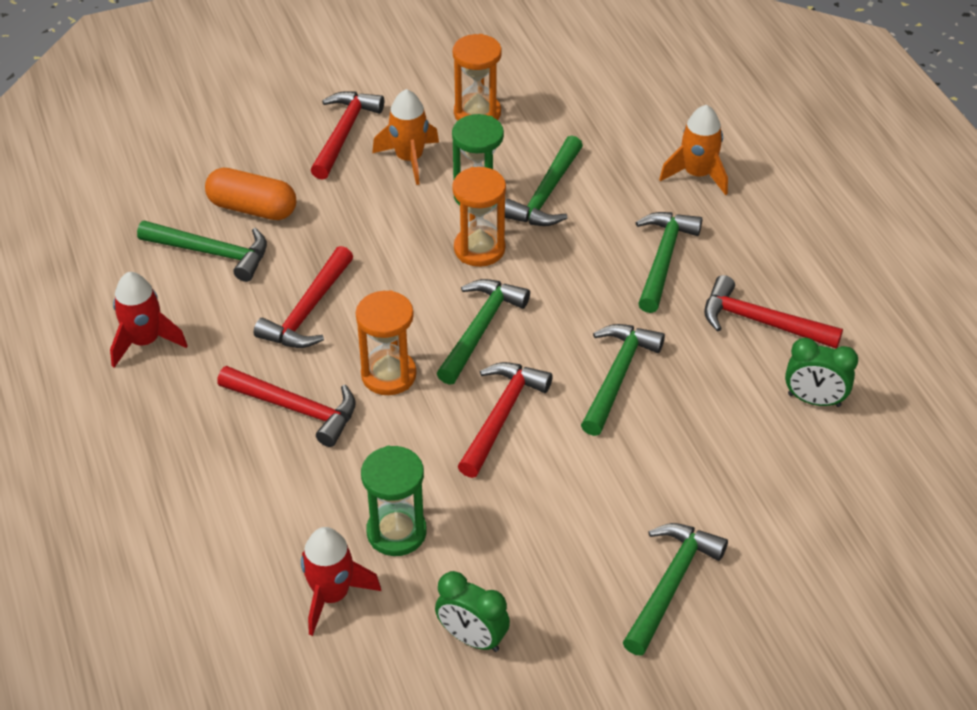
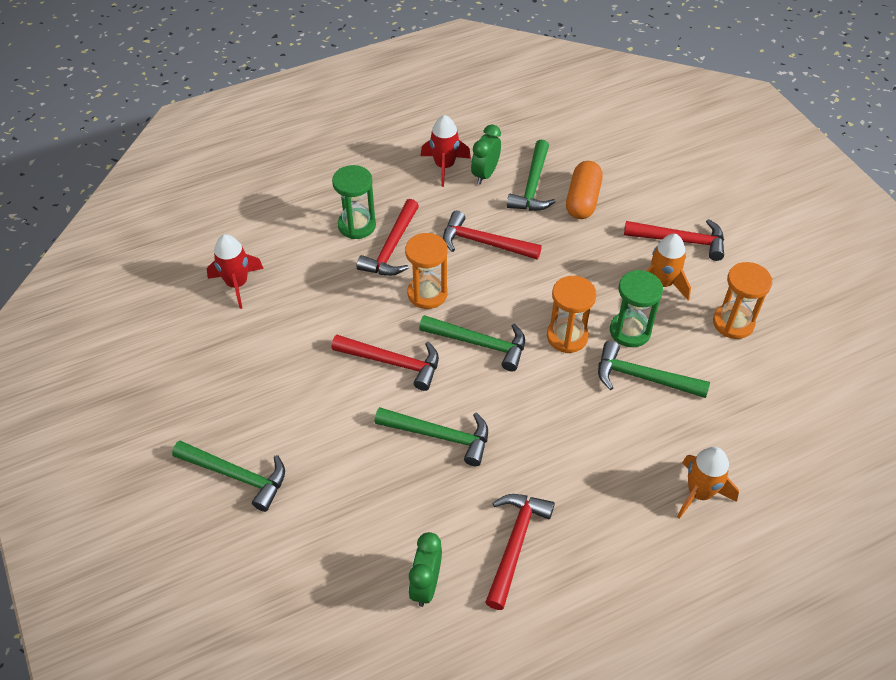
camera: 85 degrees right, 5 degrees up
(396, 532) = (287, 312): green hourglass -> green hourglass (357, 225)
(472, 638) = (199, 360): green clock -> green clock (485, 174)
(663, 259) = (579, 466): green hammer -> none

